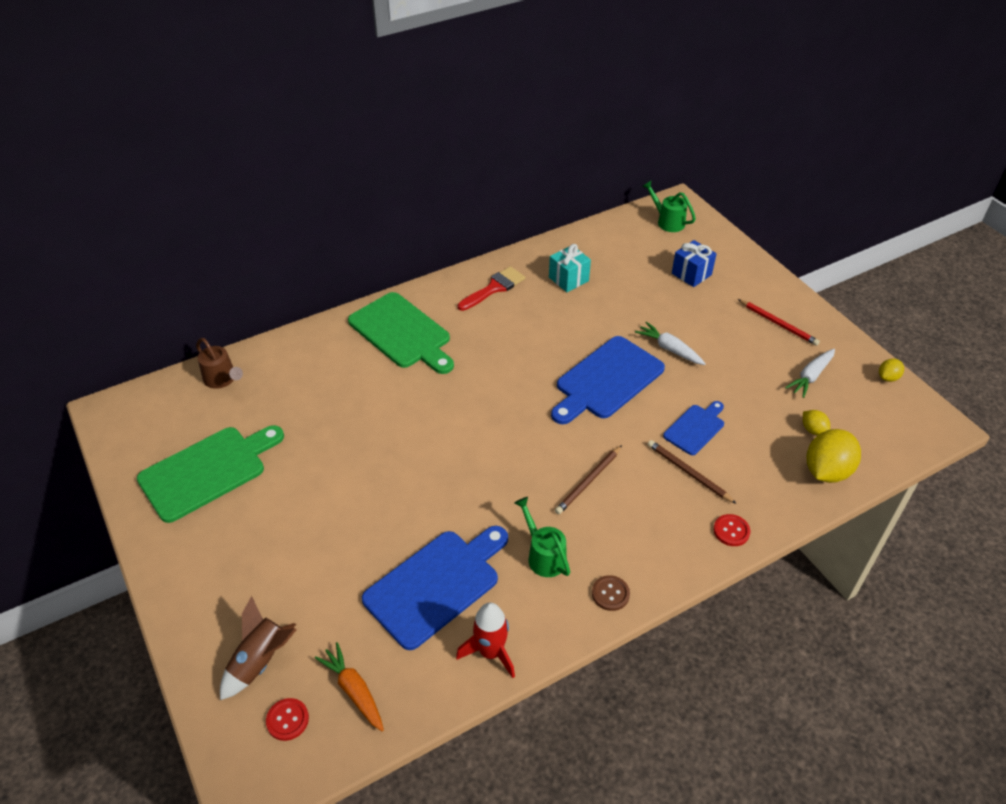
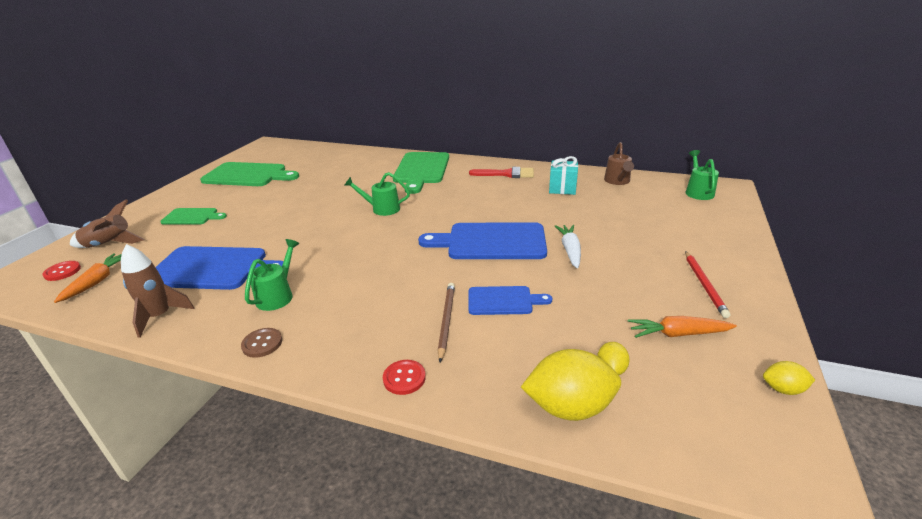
camera: 50 degrees right, 15 degrees down
(222, 379) = (318, 152): brown watering can -> brown watering can (617, 181)
(275, 563) = (192, 217): none -> green cutting board
(457, 409) = (381, 209): none -> green watering can
(490, 652) = (160, 316): red rocket -> brown rocket
(588, 481) = (376, 280): brown pencil -> none
(691, 274) = (668, 223): blue gift -> none
(811, 376) = (678, 334): white carrot -> orange carrot

